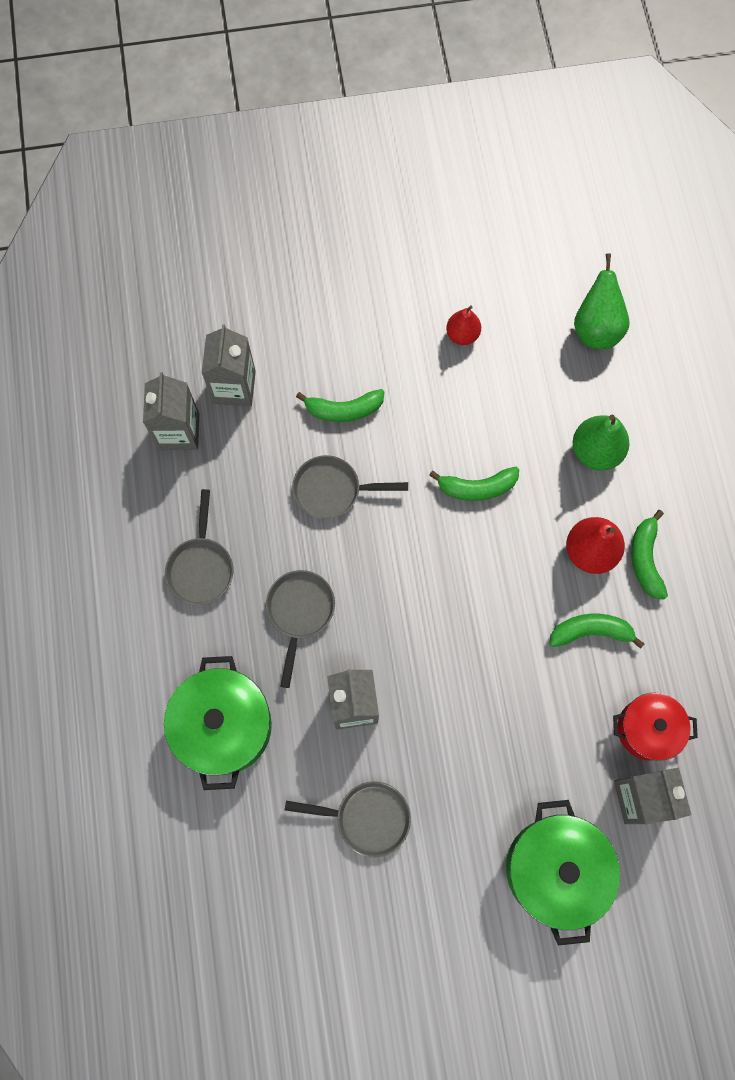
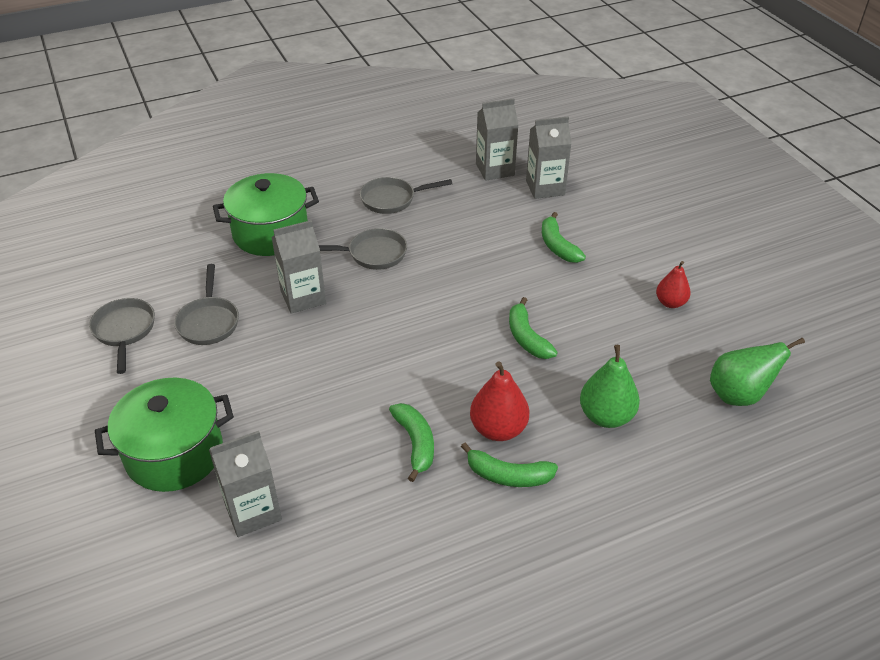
camera: 75 degrees right, 30 degrees down
(332, 490) = (484, 253): grey pan -> grey pan (124, 331)
(645, 559) = (508, 476): green banana -> green banana turned 150 degrees counterclockwise
(647, 729) = (326, 506): red pot -> none

